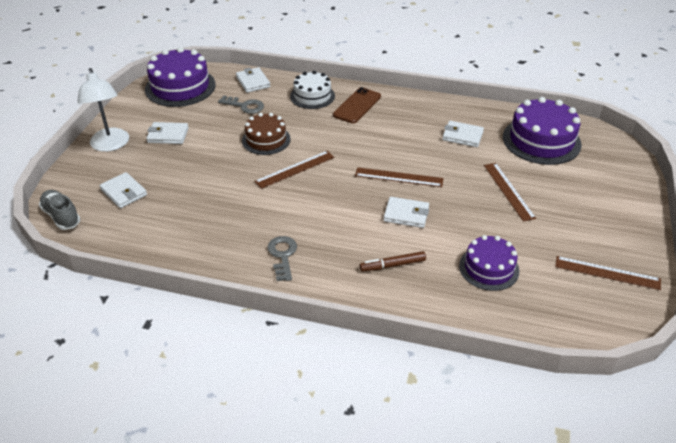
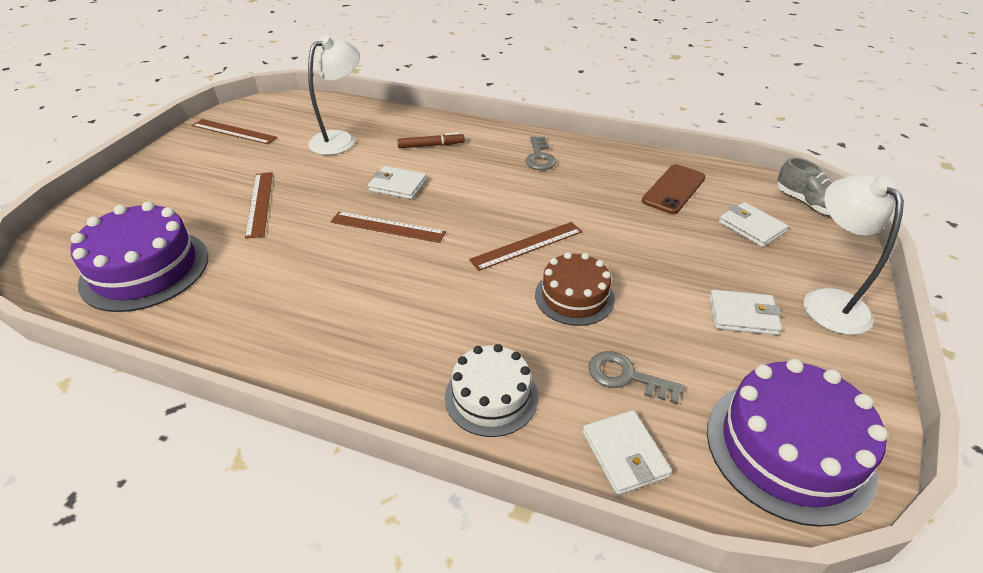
camera: 175 degrees left, 0 degrees up
(357, 106) = (407, 363): brown phone -> brown phone (674, 189)
(462, 136) = (258, 284): white wallet -> none
(489, 268) = (340, 139): purple cake -> white lamp

